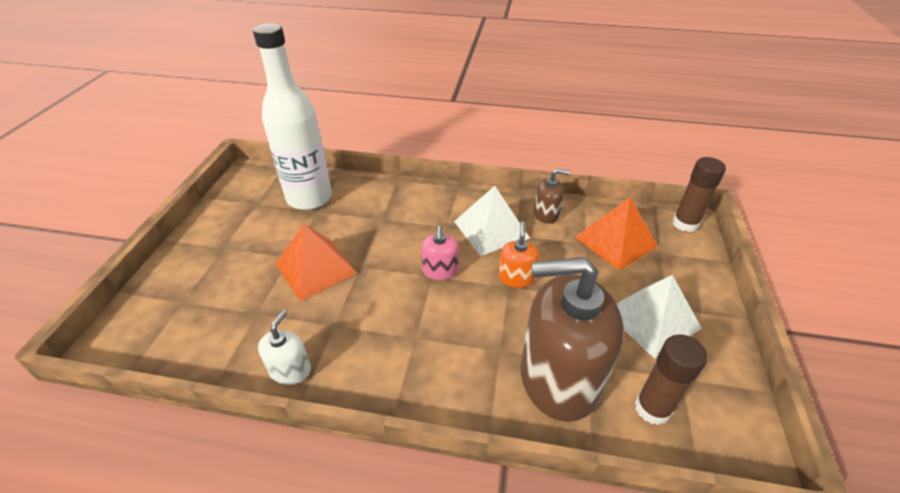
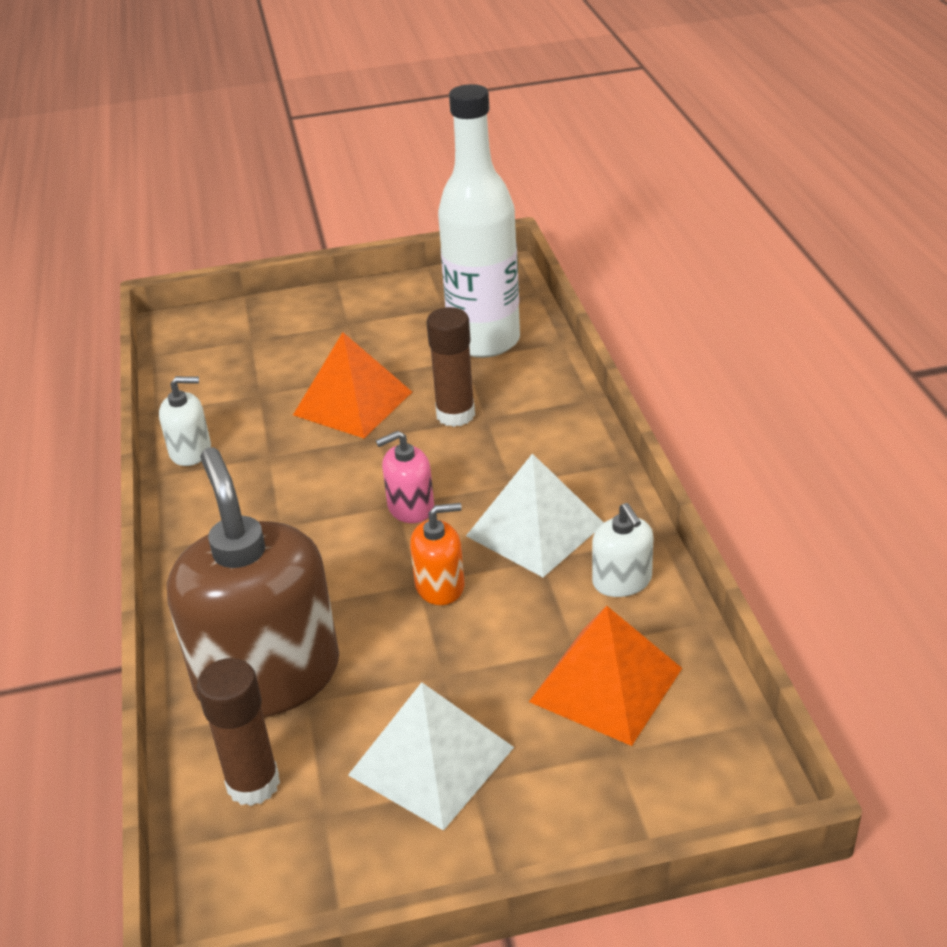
camera: 70 degrees right, 5 degrees down
(546, 214) = (622, 581): brown soap dispenser -> white soap dispenser
(685, 224) = (734, 780): brown glue stick -> brown glue stick (455, 415)

